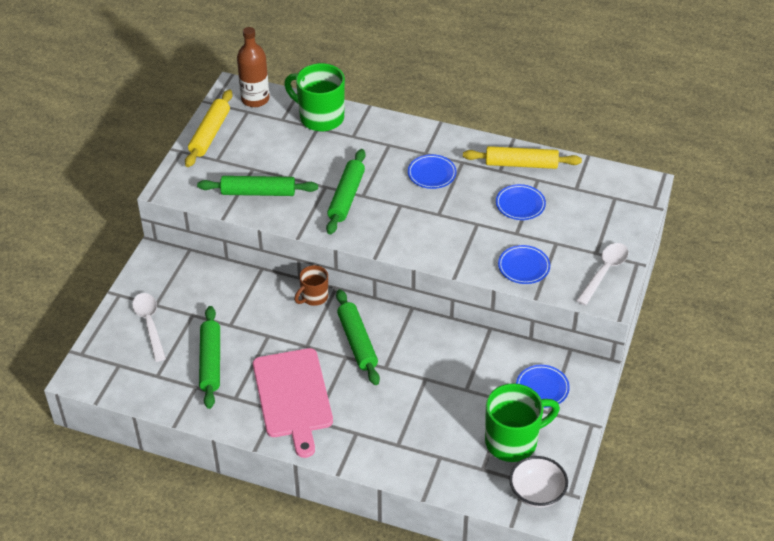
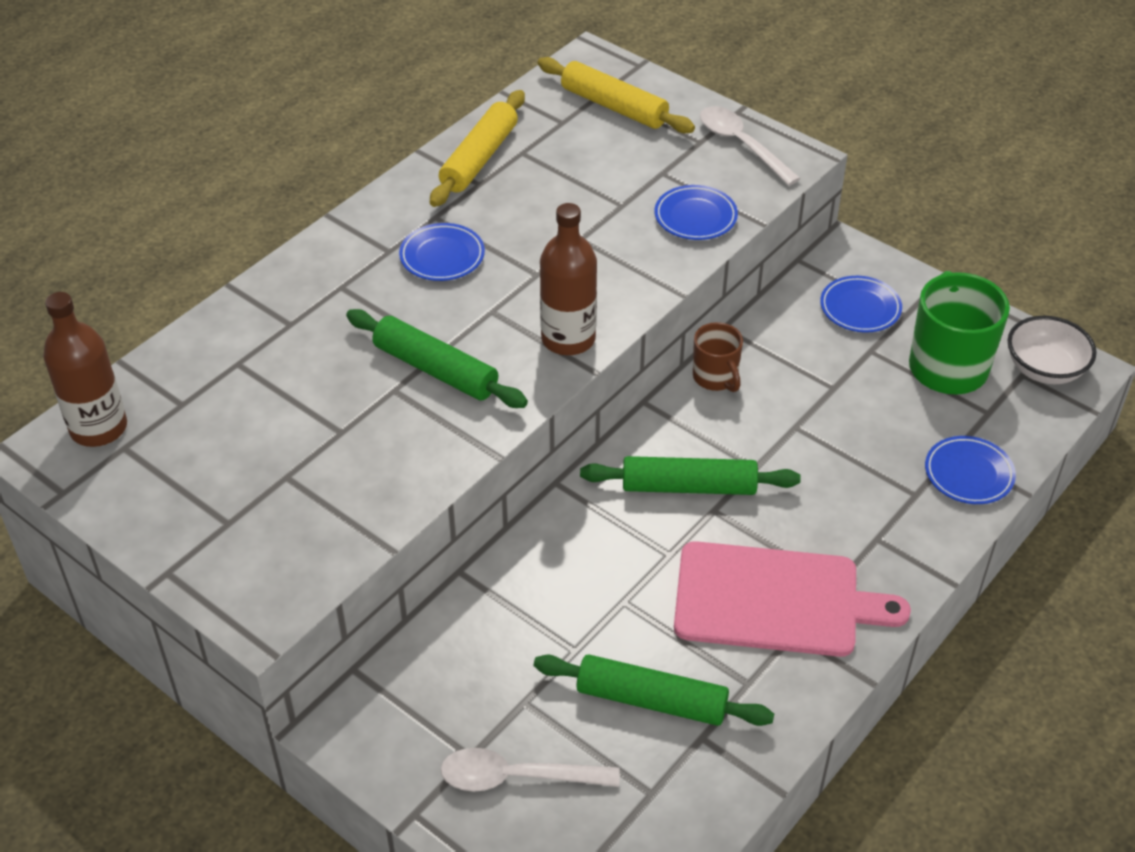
camera: 70 degrees left, 0 degrees up
(210, 134) = (148, 517): yellow rolling pin -> yellow rolling pin (614, 106)
(258, 192) = (355, 483): green rolling pin -> none
(314, 297) = (564, 516): brown mug -> brown mug (716, 378)
(320, 117) = (213, 352): green mug -> none
(394, 240) = (568, 339): none -> brown bottle
(520, 205) = (565, 184): blue plate -> blue plate (968, 474)

